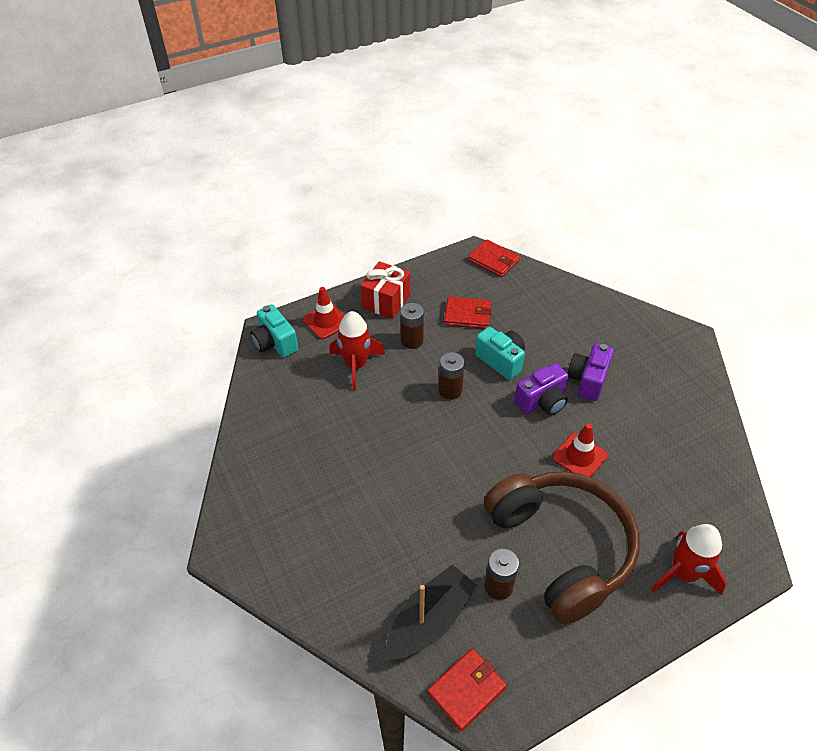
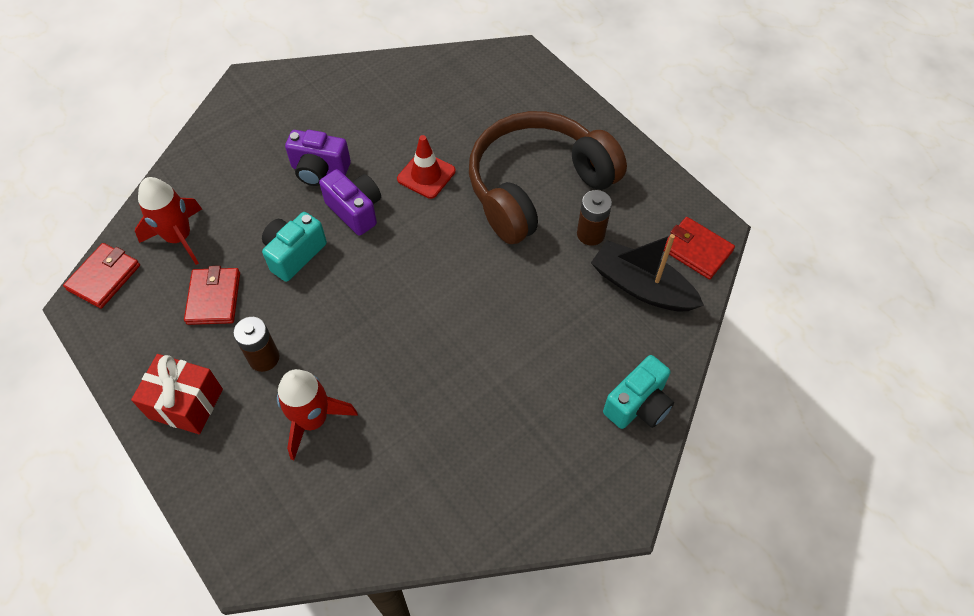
camera: 100 degrees left, 10 degrees up
(275, 343) = (276, 544): turquoise camera -> turquoise camera (638, 405)
(326, 321) = (228, 479): red traffic cone -> none
(450, 390) = (347, 303): brown battery -> none
(683, 573) = (541, 100): red rocket -> red rocket (179, 237)

